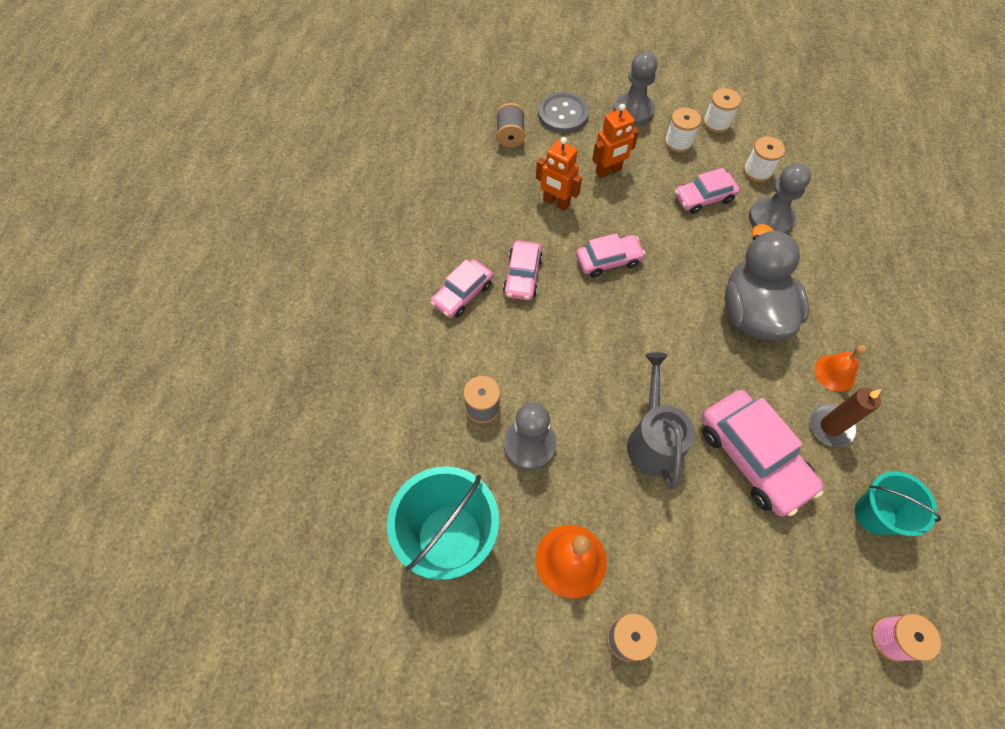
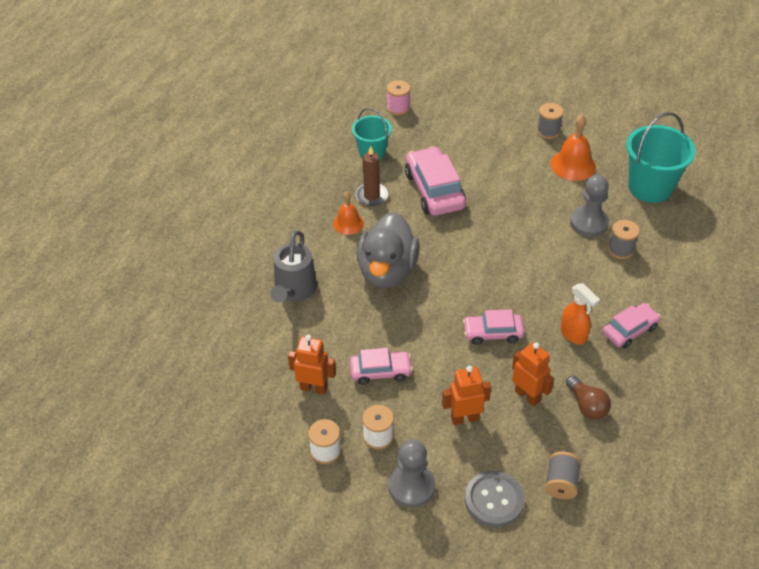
camera: 165 degrees left, 15 degrees down
(497, 204) = (587, 405): none -> brown light bulb
(522, 276) = (573, 335): pink car -> orange spray bottle
(653, 440) = (499, 210): grey watering can -> grey watering can (294, 290)
(757, 171) = (313, 387): white spool -> orange robot
(770, 219) = (328, 340): grey pawn -> none

